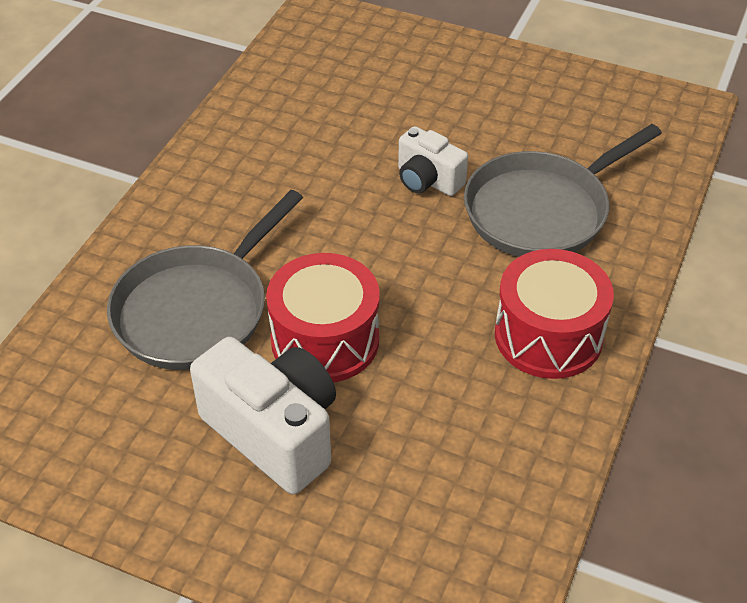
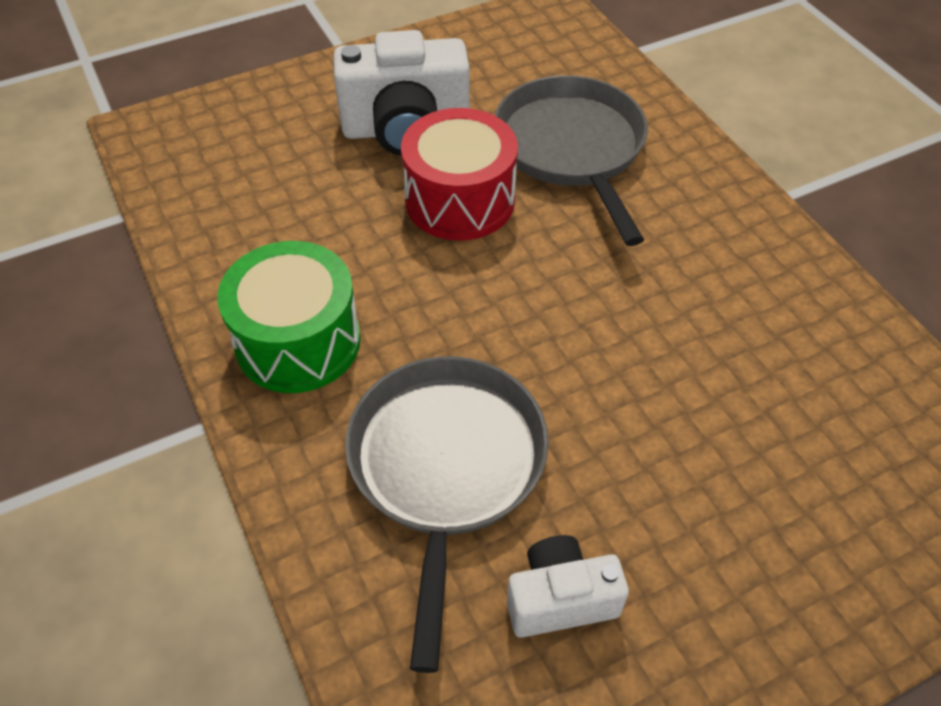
camera: 130 degrees right, 5 degrees up
(427, 180) = (589, 399): white camera -> white camera (560, 599)
(548, 336) = (298, 341): red drum -> green drum

